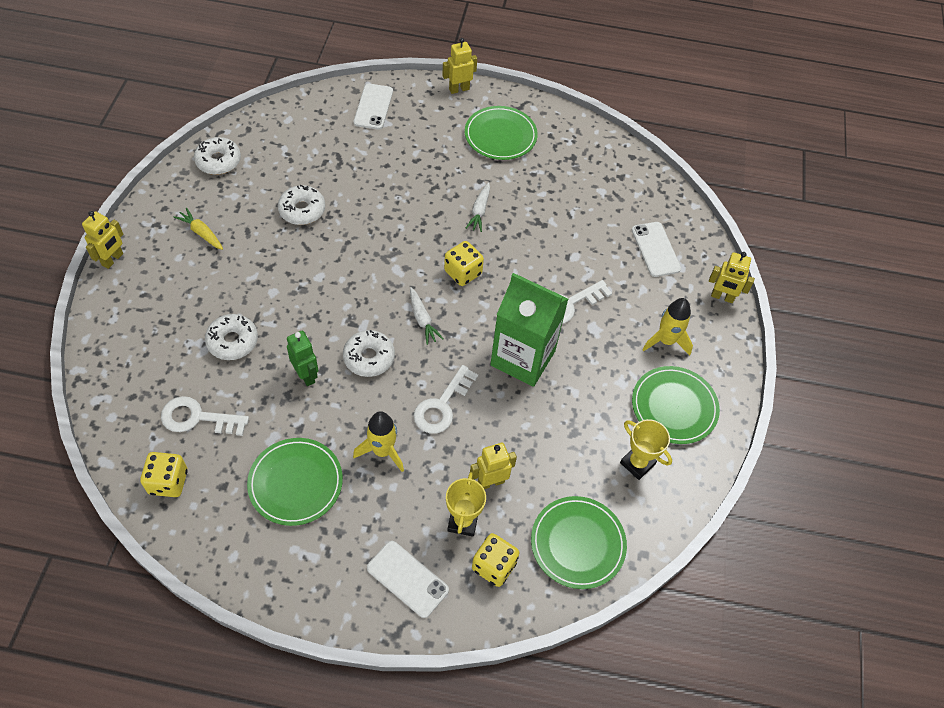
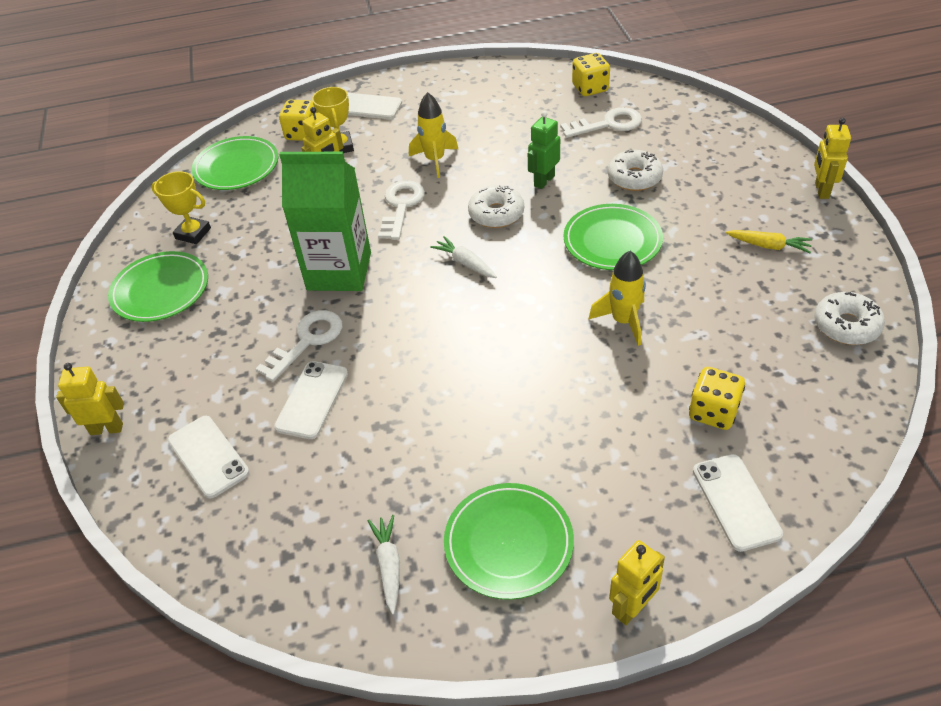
camera: 165 degrees right, 10 degrees down
(295, 483) = (492, 120): green plate -> green plate (612, 241)
(302, 210) = (688, 313): white donut -> none
(306, 375) = (544, 181): green robot -> green robot turned 90 degrees clockwise
(463, 272) = (449, 325): yellow dice -> yellow dice (713, 412)
(479, 211) = (472, 407): white carrot -> white carrot (389, 566)
(579, 258) = (312, 400): none -> white phone
(666, 341) = (178, 349): yellow rocket -> yellow rocket (623, 321)

